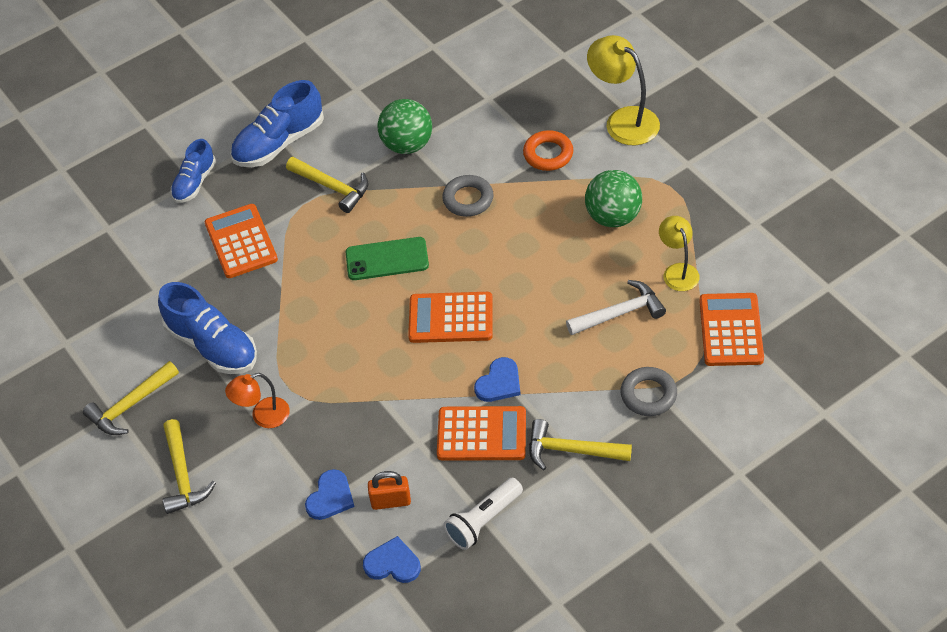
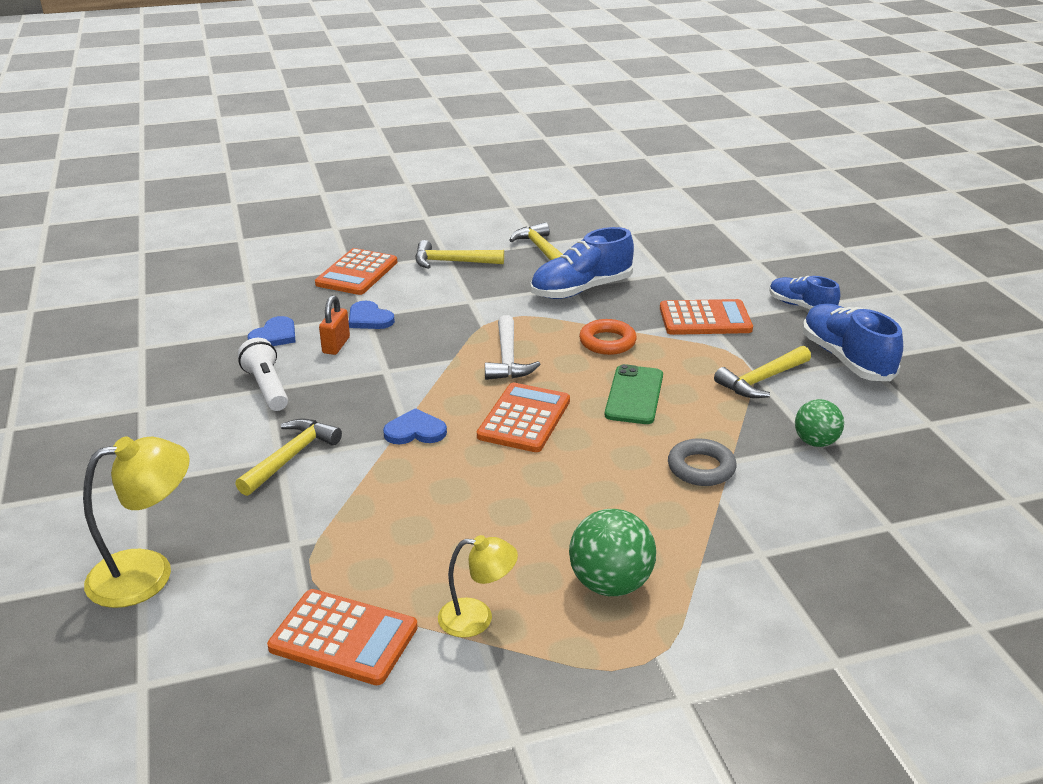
camera: 105 degrees right, 20 degrees down
(263, 416) = (482, 301): orange lamp -> none
(407, 145) = (815, 442): green ball -> green ball, size x0.66
(481, 434) = (362, 407): orange calculator -> orange calculator (357, 273)
(499, 383) = (415, 431): blue heart -> blue heart turned 120 degrees clockwise
(548, 154) = (758, 554): orange ring -> orange ring (607, 342)
(619, 313) = (444, 543): white hammer -> white hammer (508, 358)
(623, 120) = (806, 653): yellow lamp -> yellow lamp (148, 573)
(648, 395) = (310, 532): grey ring -> none

